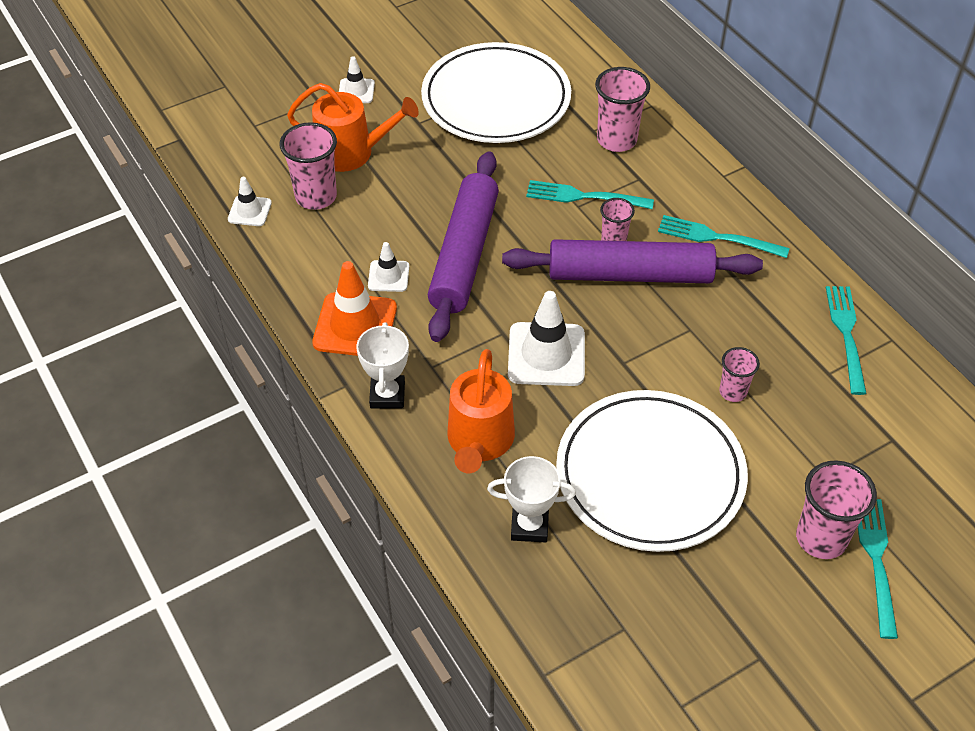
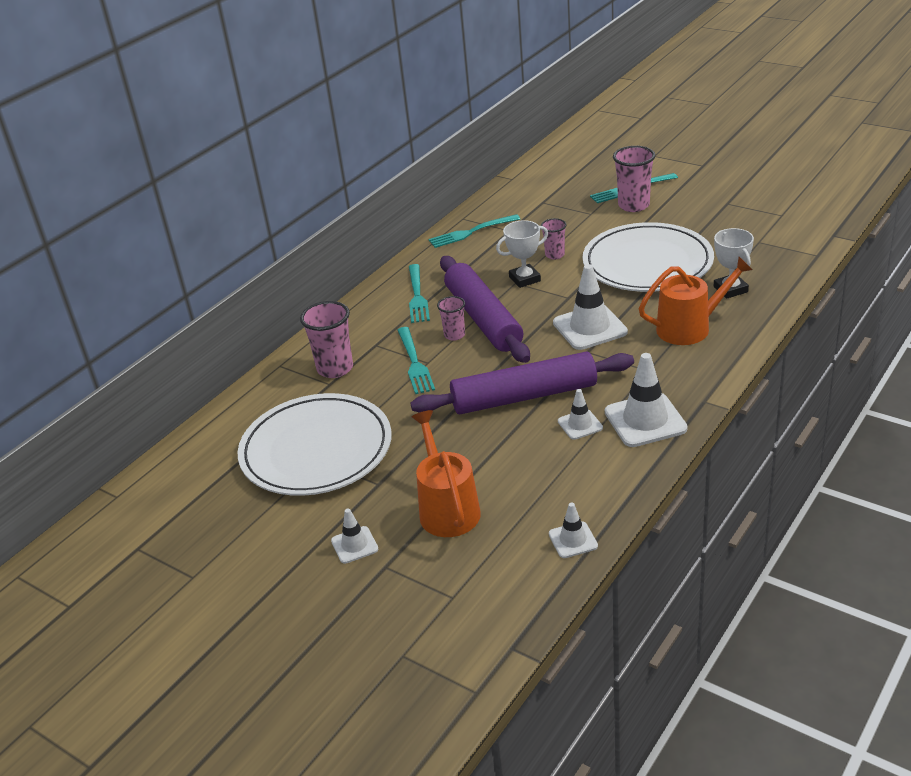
camera: 110 degrees left, 15 degrees down
(316, 197) = (522, 505): pink cup -> none
(355, 325) = (645, 420): orange traffic cone -> white traffic cone
(387, 395) = (693, 379): white trophy -> white trophy (524, 279)

